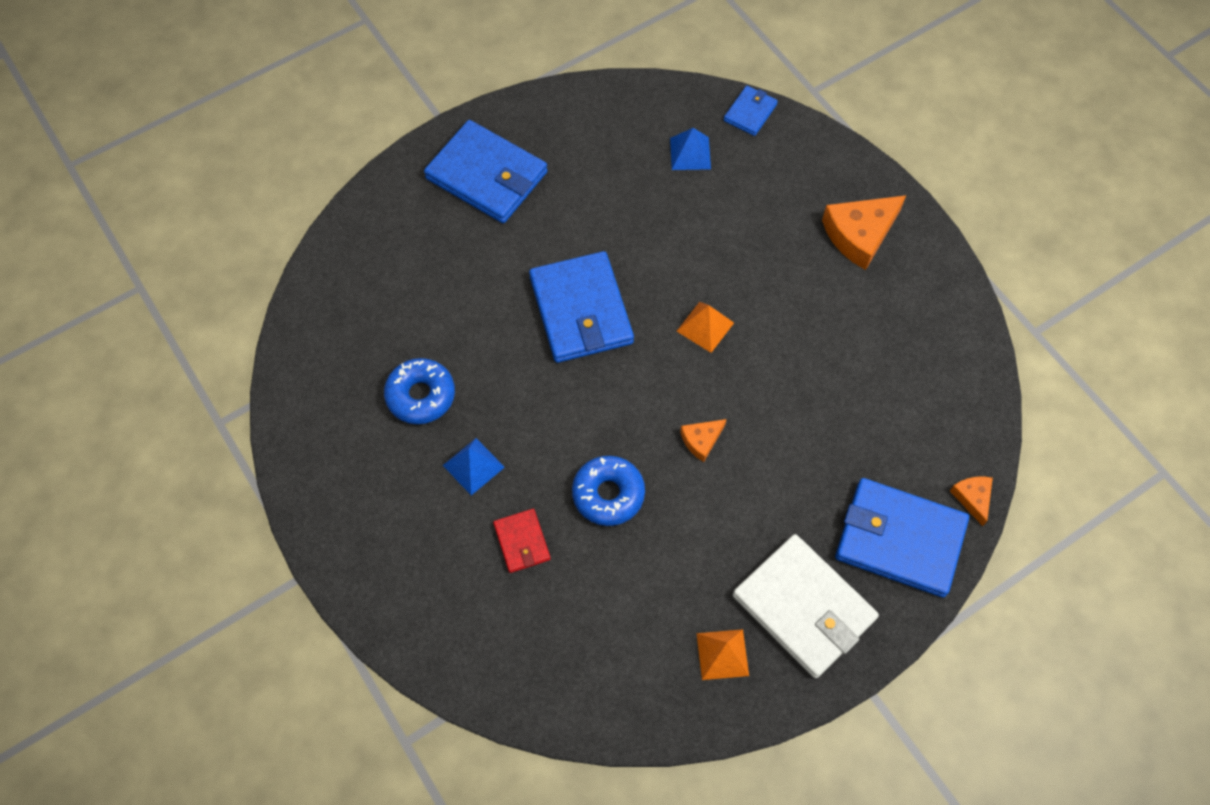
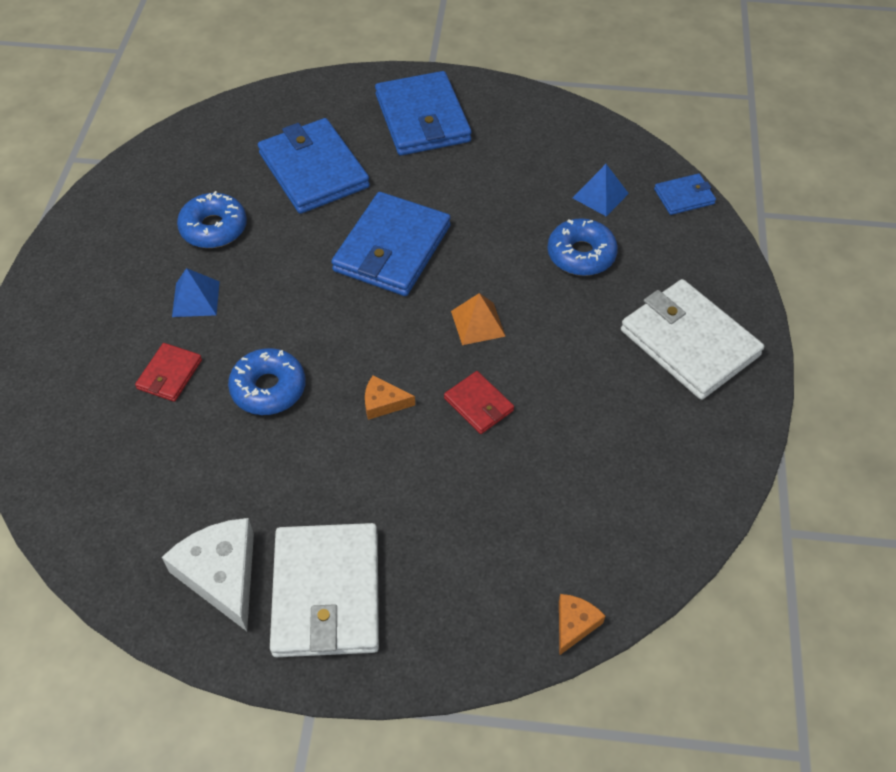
camera: 40 degrees right, 10 degrees down
(722, 654) = (222, 574): orange pyramid -> white cheese
(723, 215) = (581, 254): none -> blue donut
(767, 390) = (478, 404): none -> red wallet
(859, 234) = (689, 342): orange cheese -> white wallet
(899, 539) = (469, 605): blue wallet -> blue wallet (314, 170)

